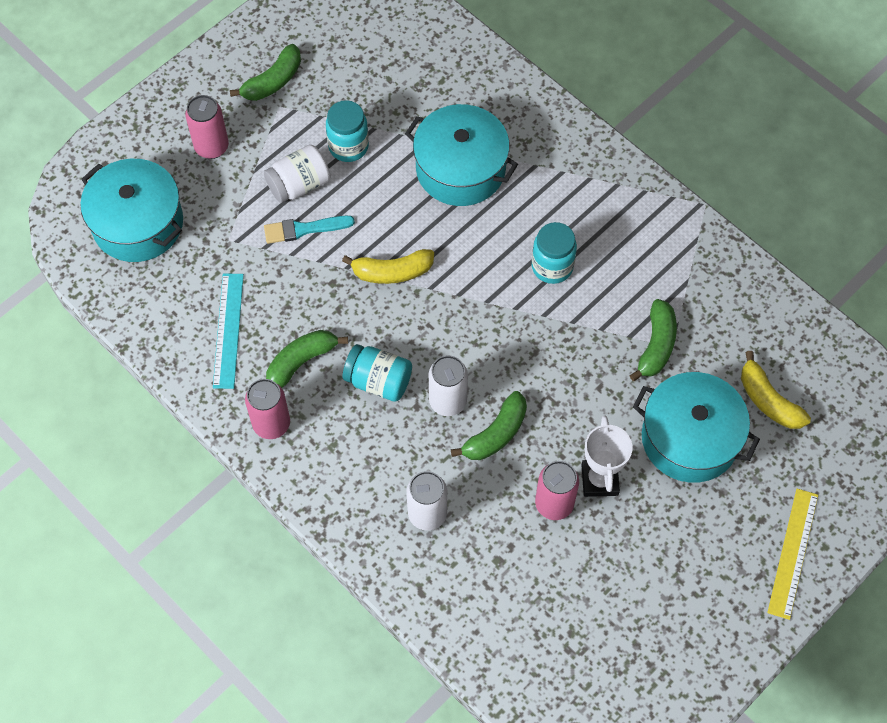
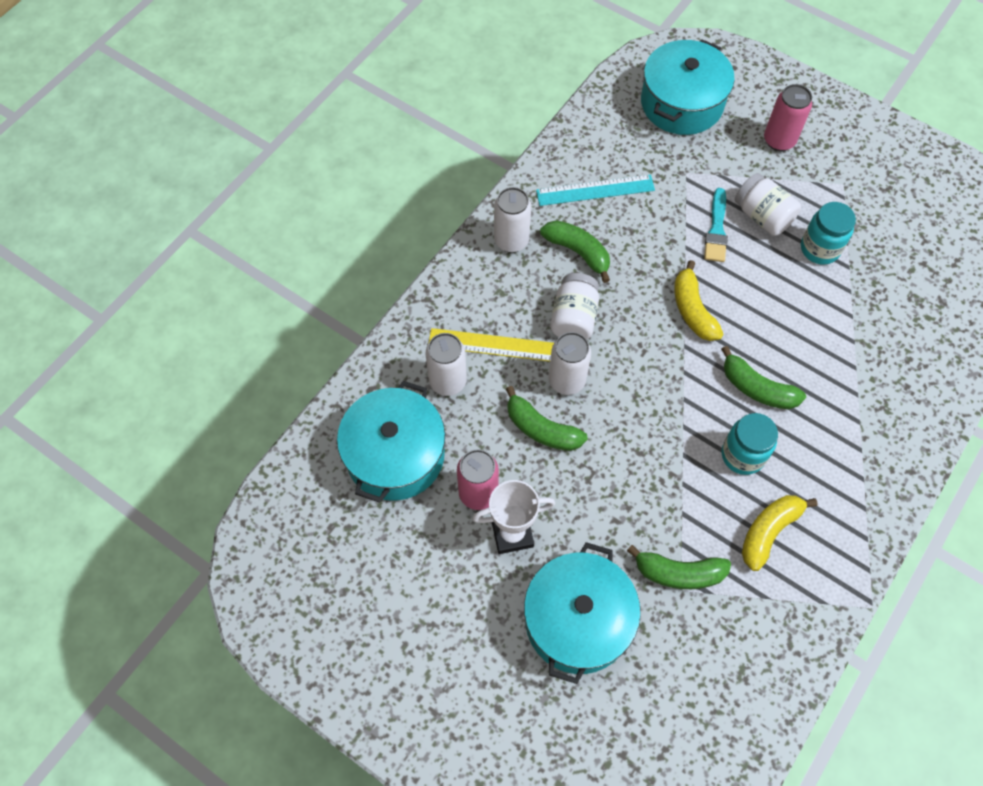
camera: 80 degrees right, 0 degrees up
(271, 424) = (511, 241): pink can -> white can
(273, 81) = (869, 174): green banana -> green banana (757, 388)
(304, 229) = (716, 229): turquoise brush -> turquoise brush turned 150 degrees counterclockwise
(378, 381) = (574, 318): turquoise jar -> white jar
(460, 169) = (829, 351): turquoise pot -> turquoise pot (395, 455)
(768, 400) = (642, 703): yellow banana -> yellow banana (769, 531)
(793, 553) = (466, 748): yellow ruler -> yellow ruler (492, 345)

